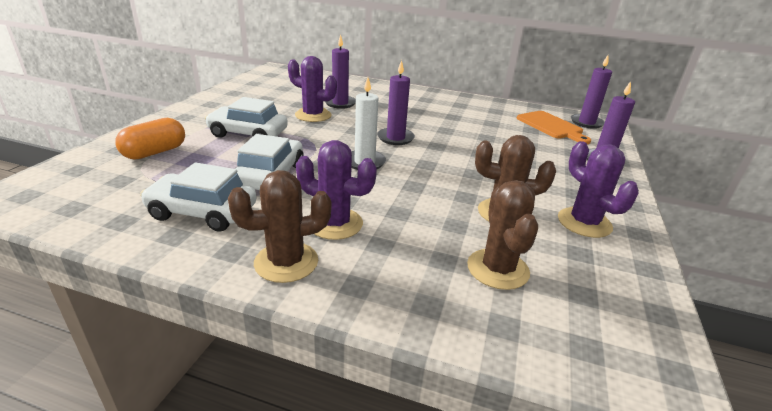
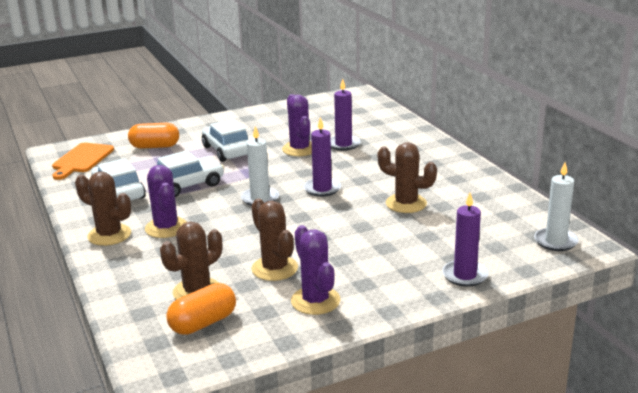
camera: 50 degrees right, 5 degrees down
(470, 129) = (406, 204): none -> brown cactus
(551, 126) = (500, 230): orange cutting board -> orange cutting board (82, 159)
(570, 296) = (203, 323): none -> orange capsule
(584, 223) = (315, 301): purple cactus -> purple cactus turned 45 degrees counterclockwise
(586, 123) = (555, 241): purple candle -> white candle

